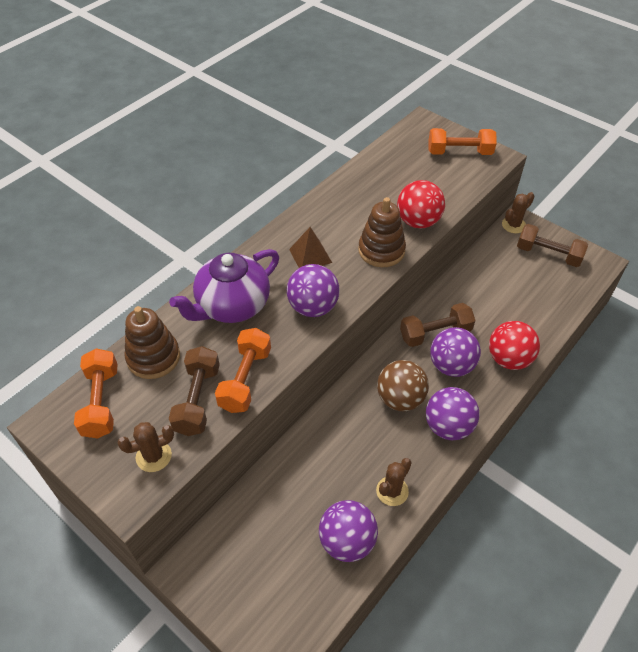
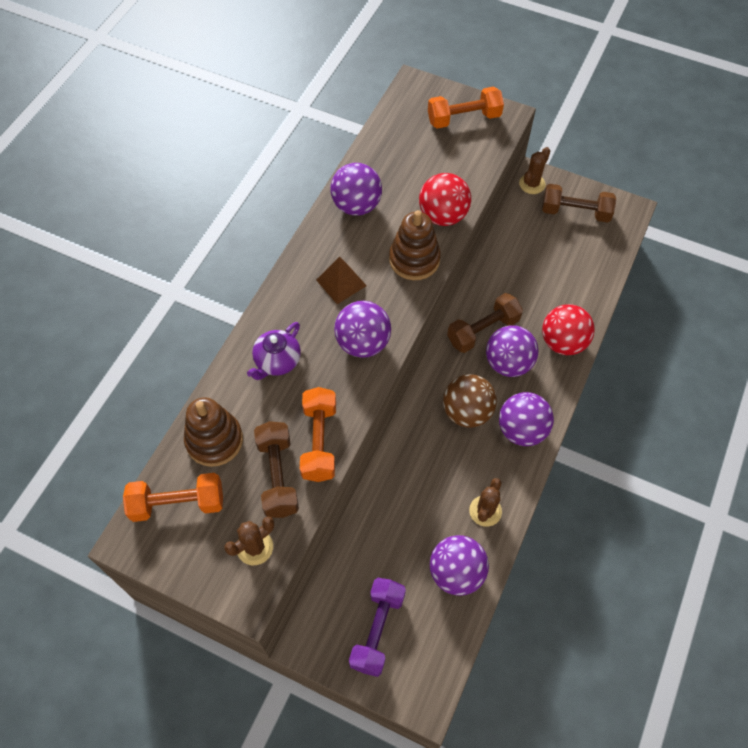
camera: 15 degrees left, 10 degrees up
(101, 402) = (178, 503): orange dumbbell -> orange dumbbell turned 75 degrees counterclockwise
(232, 306) = (277, 362): purple teapot -> purple teapot, size x0.59
(254, 575) = (377, 630): none -> purple dumbbell
(344, 200) = (356, 206): none -> purple ball

